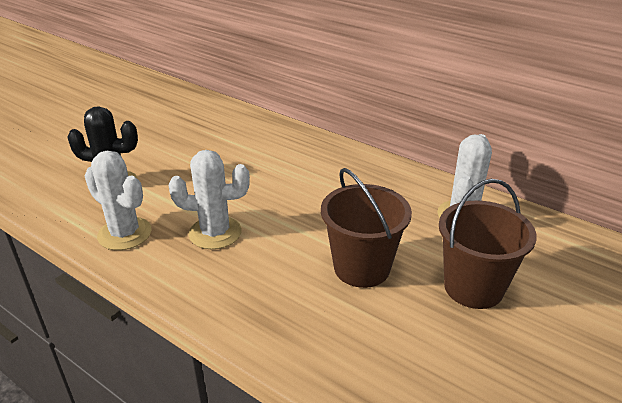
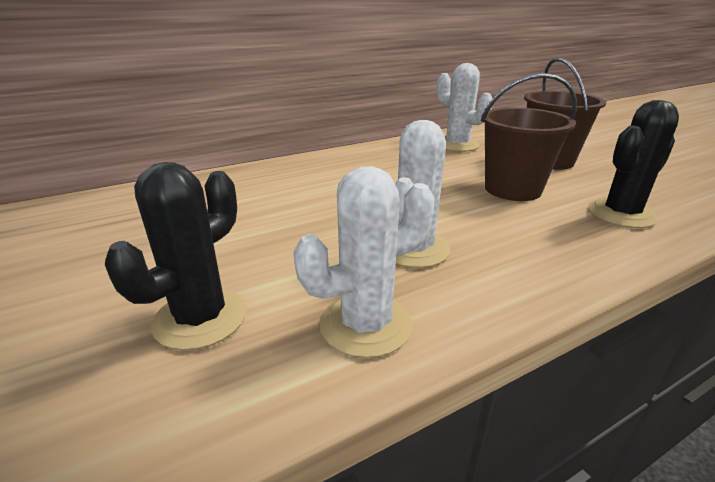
camera: 65 degrees left, 5 degrees down
(351, 344) = (621, 214): none -> black cactus

